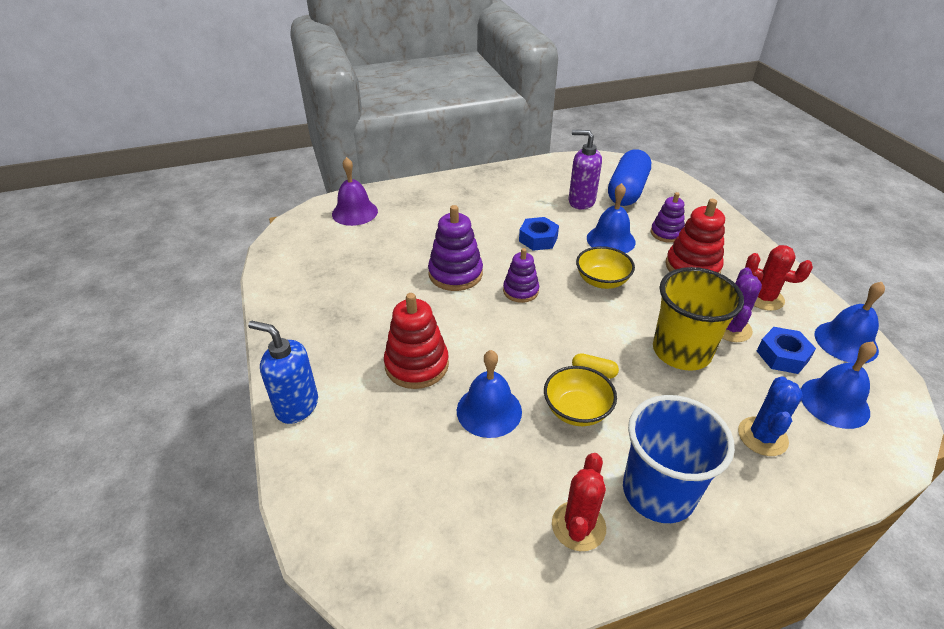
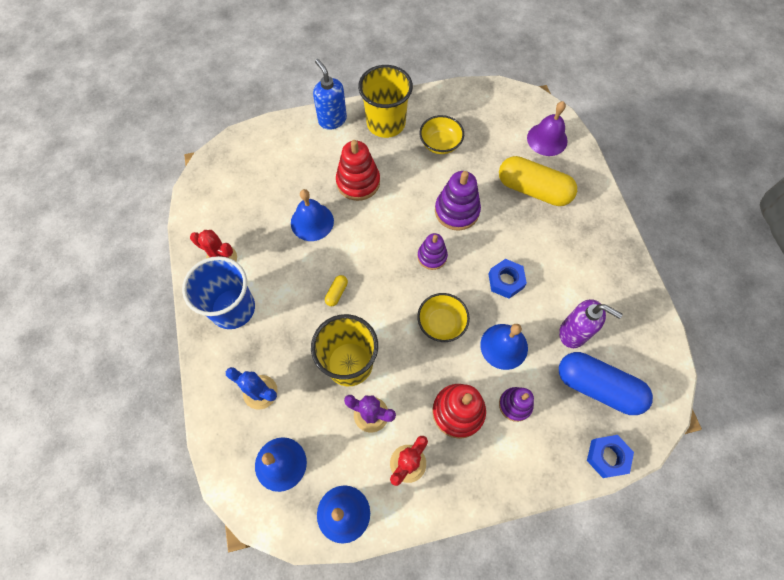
camera: 95 degrees right, 25 degrees up
(296, 406) = (332, 120): blue soap dispenser -> blue soap dispenser turned 60 degrees counterclockwise
(313, 343) = (386, 123): none -> yellow cup
(422, 221) = (533, 190): none -> yellow capsule
(576, 410) = (304, 274): yellow bowl -> yellow bowl (440, 144)
(581, 201) = (573, 333): purple soap dispenser -> purple soap dispenser turned 90 degrees clockwise
(782, 356) = (334, 445): blue nut -> blue nut (607, 457)

